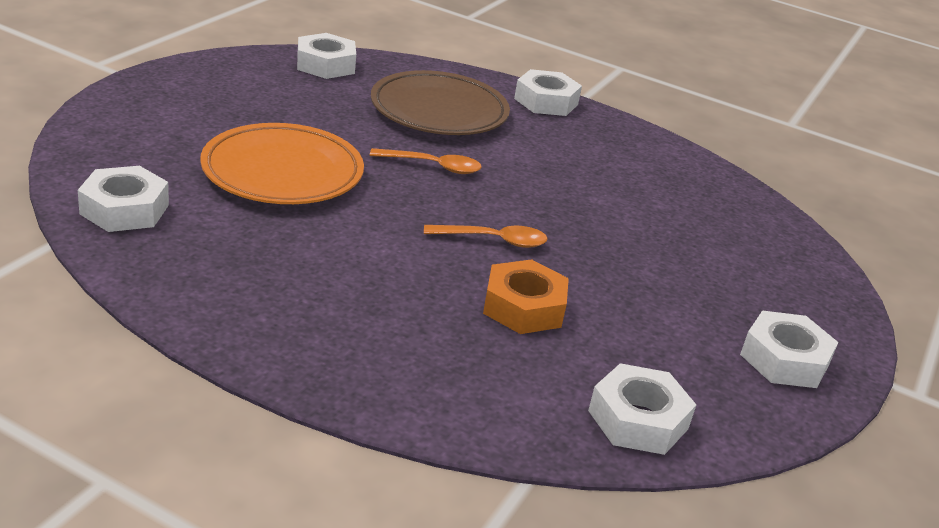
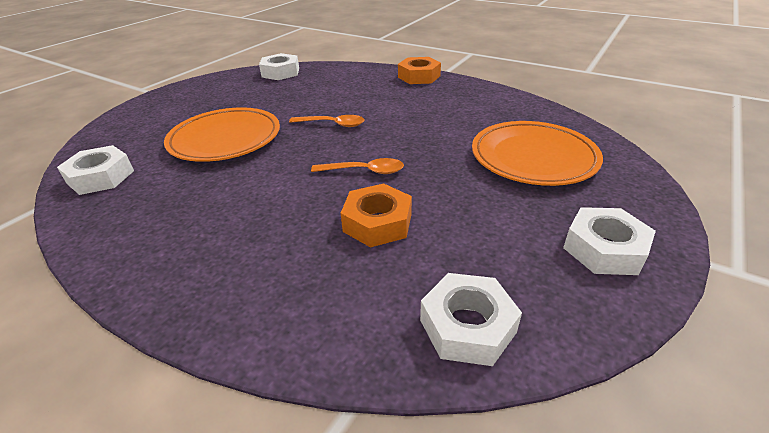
camera: 10 degrees right, 5 degrees up
(439, 111) = (346, 90): brown plate -> none
(546, 101) = (419, 76): white nut -> orange nut
(710, 246) = (533, 158): none -> orange plate

